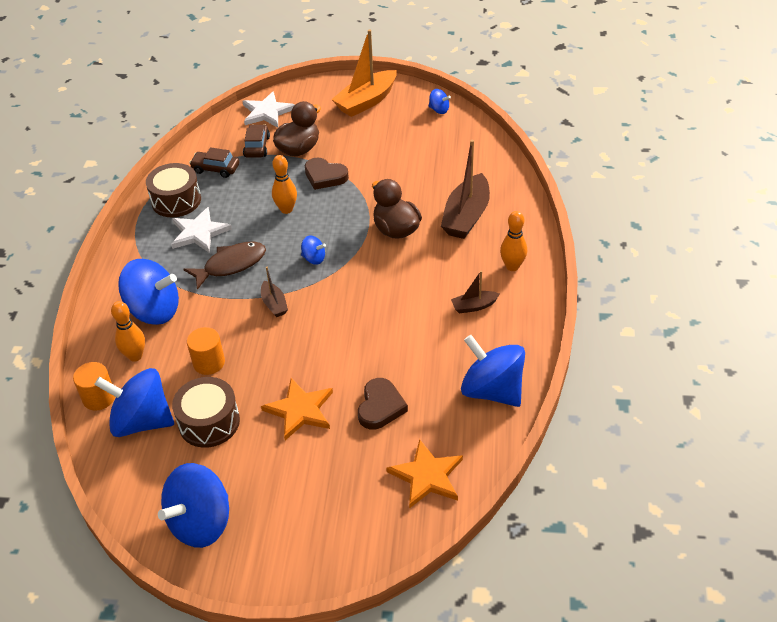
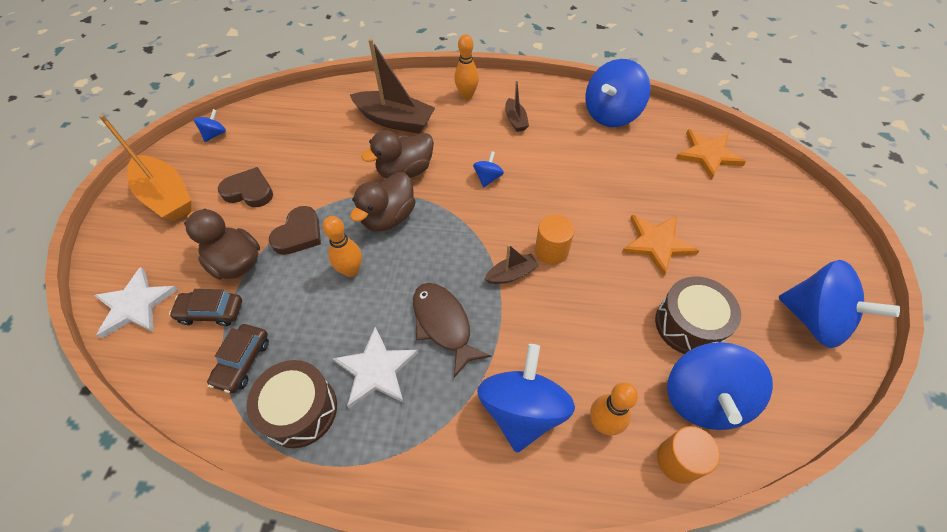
camera: 90 degrees left, 10 degrees up
(209, 362) = (604, 334): orange cylinder -> orange cylinder (551, 251)
(314, 258) = (441, 240): blue spinning top -> blue spinning top (488, 178)
(340, 224) = (388, 217): none -> brown duck
(380, 407) = (641, 183): brown heart -> brown heart (249, 191)

